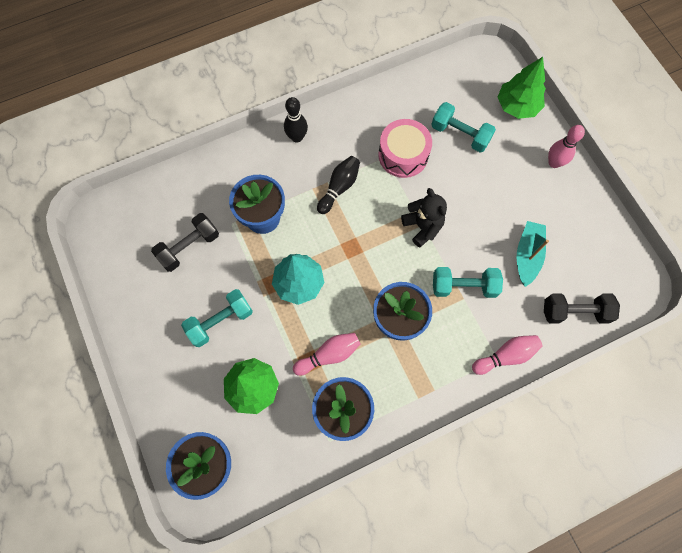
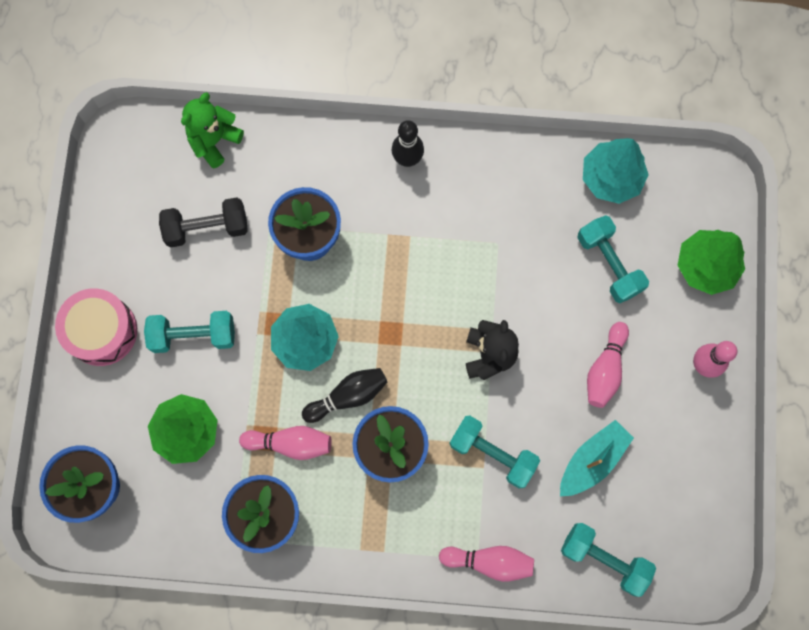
camera: 30 degrees right, 5 degrees up
(162, 190) = (214, 141): none -> green teddy bear
(339, 188) = (420, 251): black bowling pin -> black bowling pin (348, 396)
(403, 155) = (522, 252): pink drum -> pink drum (102, 331)
(429, 85) = (611, 178): none -> turquoise tree
(498, 197) = (605, 369): none -> pink bowling pin
(574, 312) = (604, 559): black dumbbell -> turquoise dumbbell

